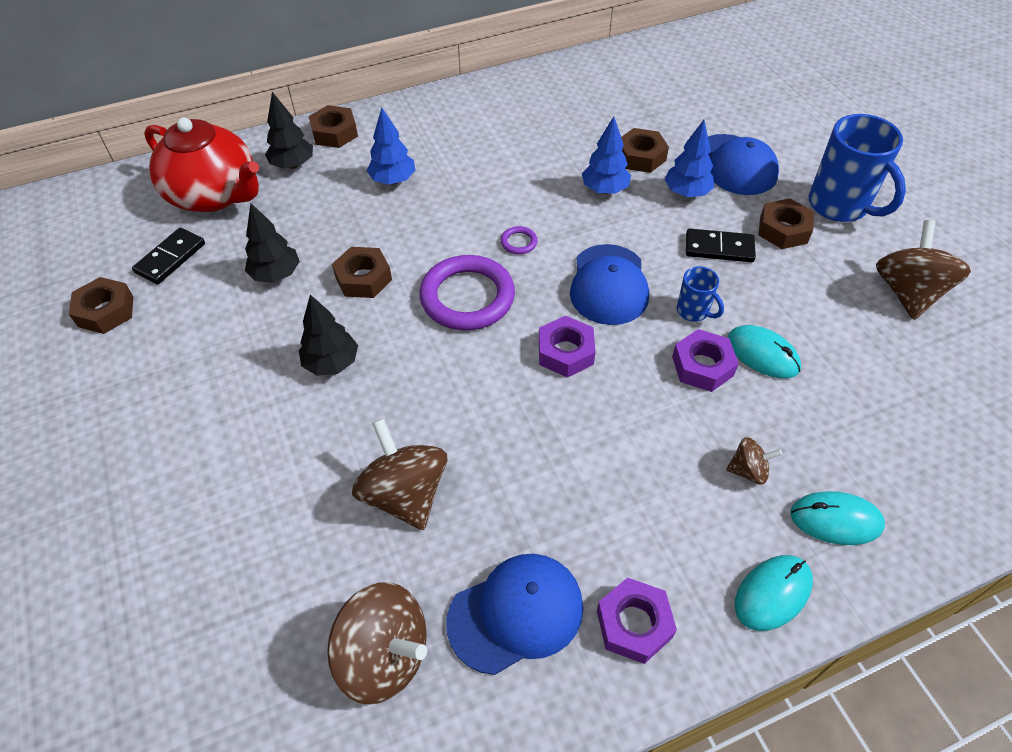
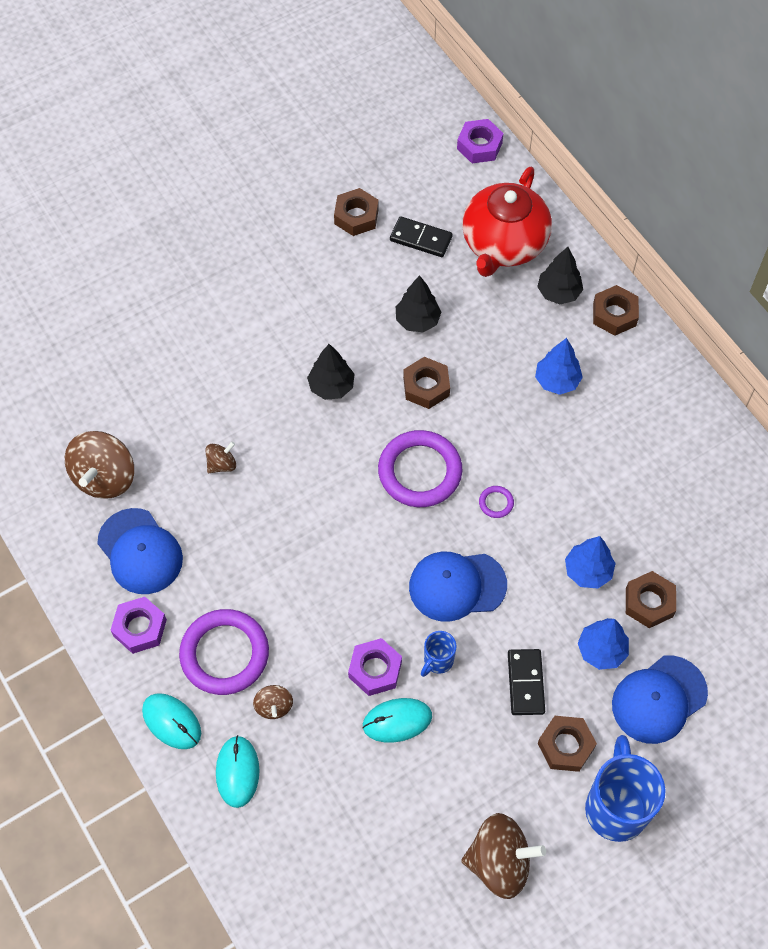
camera: 80 degrees right, 10 degrees up
(405, 494) = (222, 464): brown spinning top -> brown spinning top, size x0.50
(565, 352) = (372, 558): purple nut -> purple nut (479, 145)
(677, 518) = (224, 654): none -> purple ring
(762, 354) = (397, 721): turquoise mouse -> turquoise mouse turned 45 degrees clockwise
(840, 206) = (616, 806): blue mug -> blue mug turned 135 degrees clockwise

